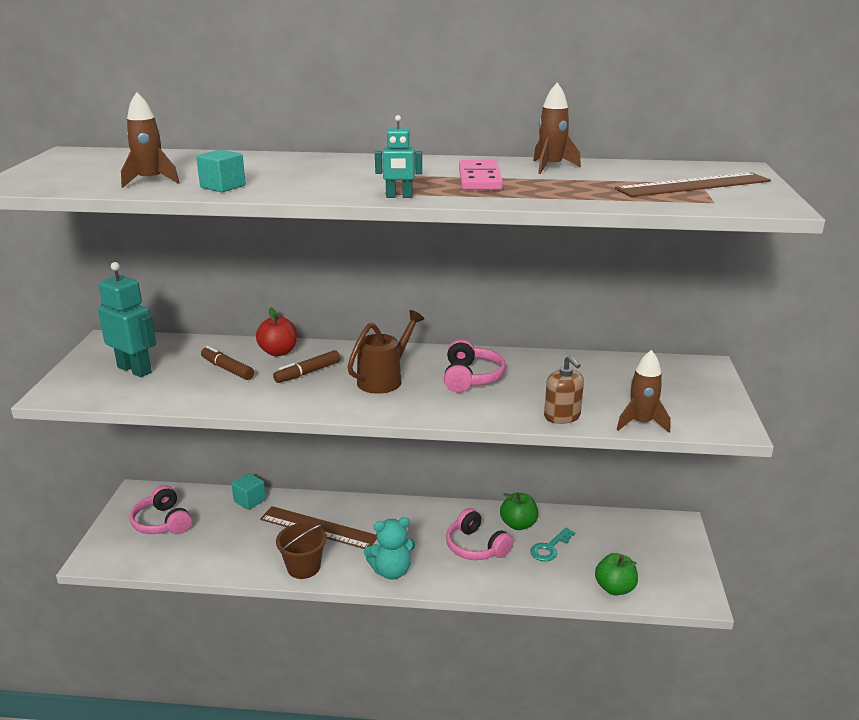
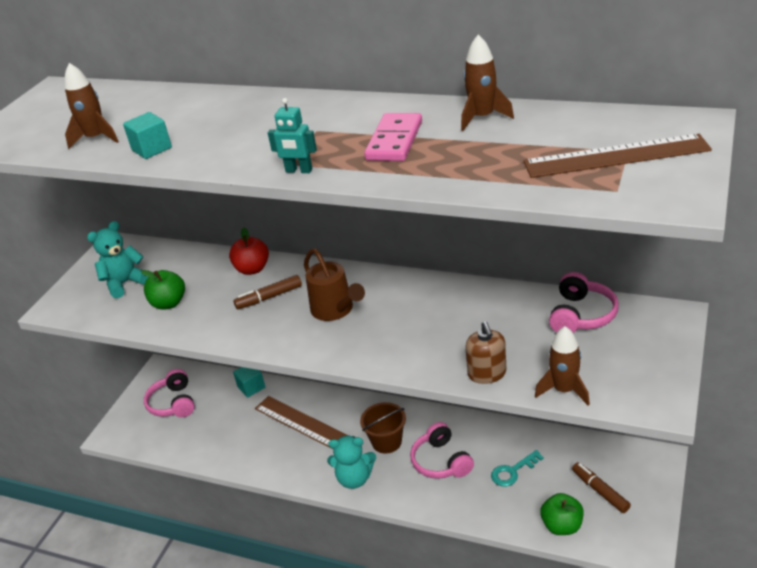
camera: 20 degrees right, 10 degrees up
(135, 369) = (125, 283): turquoise robot -> turquoise teddy bear
(227, 369) = (201, 288): brown marker -> brown marker (600, 491)
(303, 567) = (278, 464): brown bucket -> brown bucket (386, 442)
(384, 379) = (336, 310): brown watering can -> brown watering can turned 90 degrees clockwise
(471, 378) = (418, 315): pink headphones -> pink headphones (581, 315)
(518, 524) = (490, 440): green apple -> green apple (169, 303)

